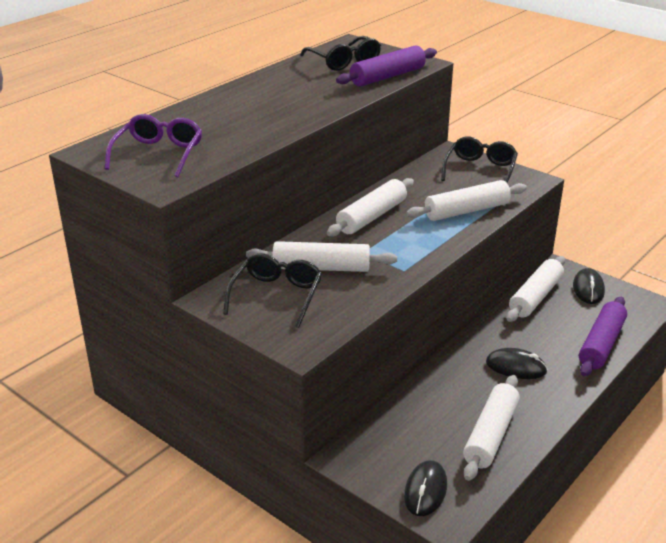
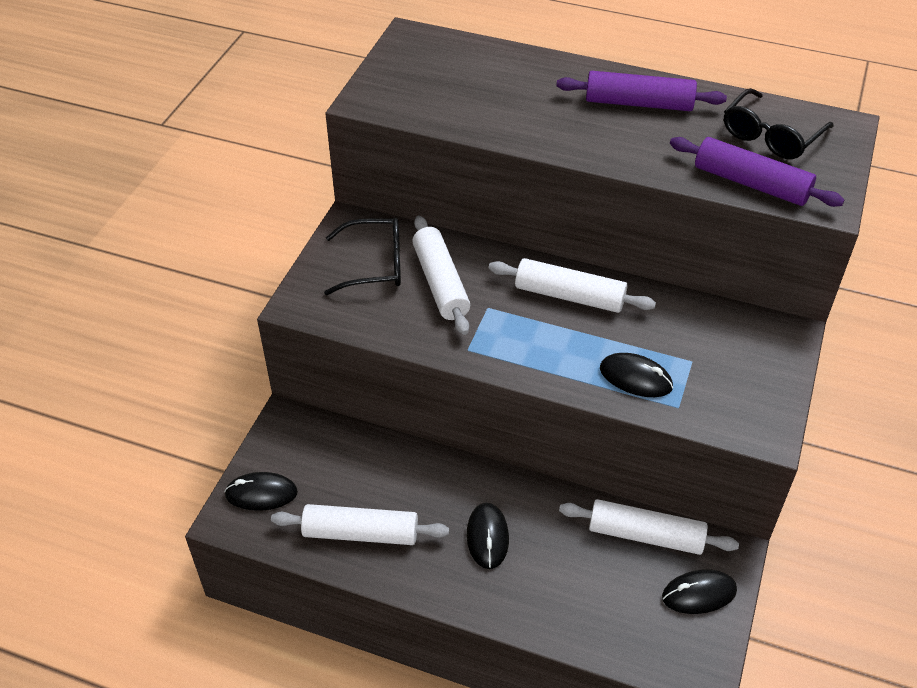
camera: 70 degrees right, 15 degrees up
(158, 154) = (428, 77): purple glasses -> none
(466, 211) = (635, 378): white rolling pin -> black mouse
(480, 170) = (757, 371): black glasses -> none
(601, 344) = (577, 622): purple rolling pin -> purple rolling pin (638, 103)

